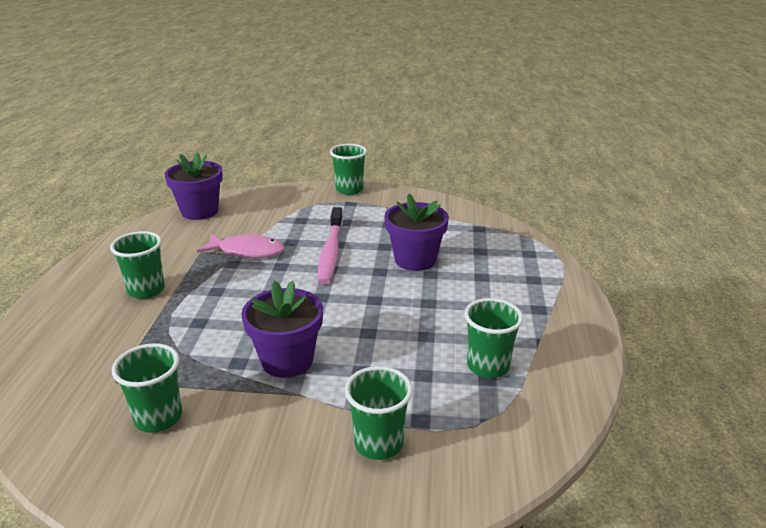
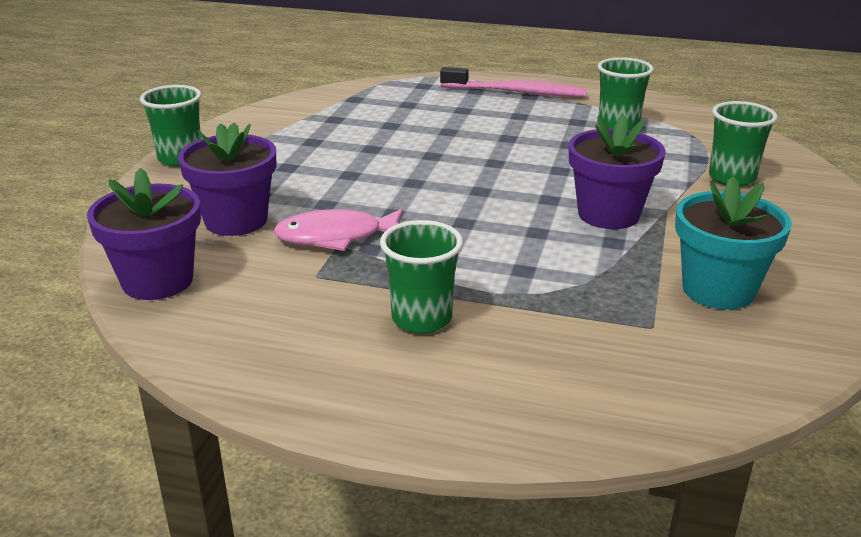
camera: 80 degrees left, 0 degrees up
(158, 418) = (718, 290): green cup -> turquoise flower pot
(247, 251) = (336, 237): pink fish -> pink fish turned 120 degrees counterclockwise
(331, 252) = (368, 180): pink toothbrush -> pink toothbrush (515, 92)
(415, 260) = (412, 136): purple flower pot -> purple flower pot (236, 220)

